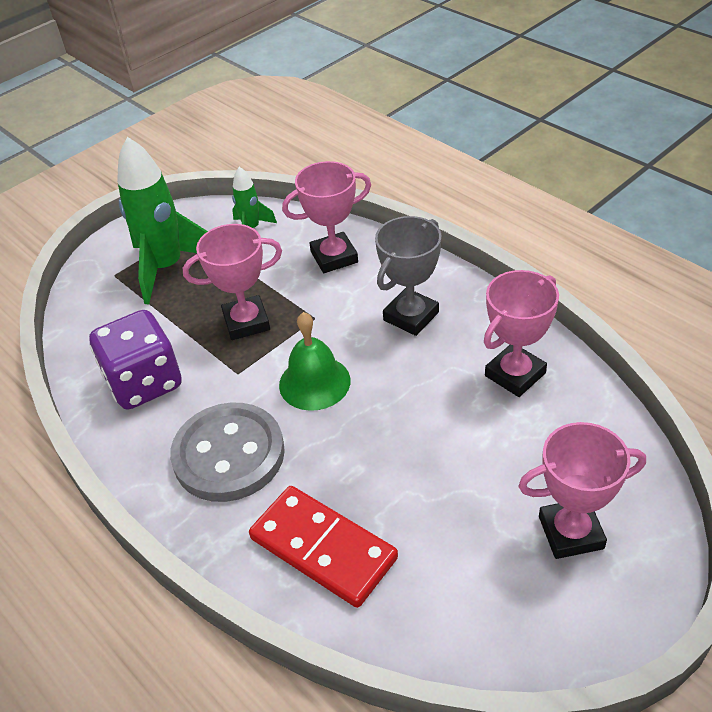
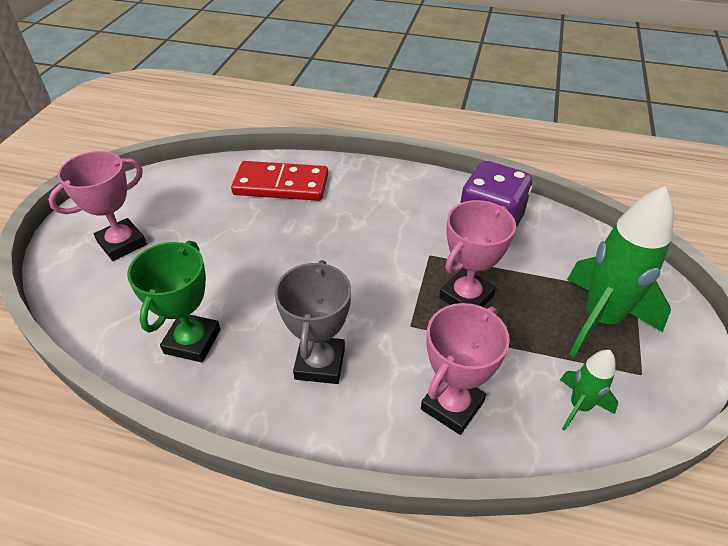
camera: 145 degrees right, 0 degrees up
(229, 454) = (381, 206): grey button -> none
(314, 382) = (362, 270): green bell -> none
(515, 374) = (192, 341): pink trophy -> green trophy

